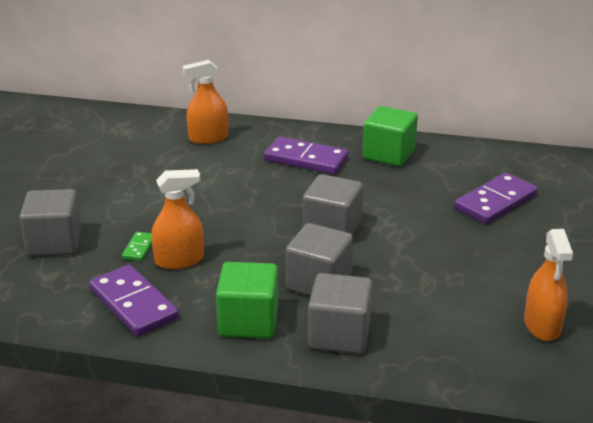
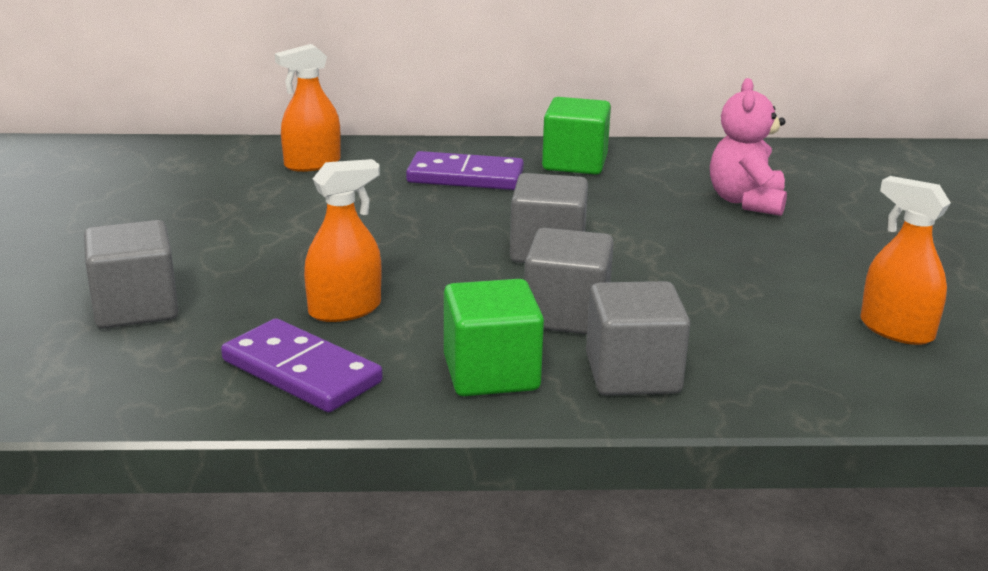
camera: 15 degrees left, 5 degrees down
(139, 248) = (275, 301): green domino -> none
(495, 202) = (746, 202): purple domino -> pink teddy bear
(542, 325) = (896, 330): orange spray bottle -> orange spray bottle turned 150 degrees clockwise

